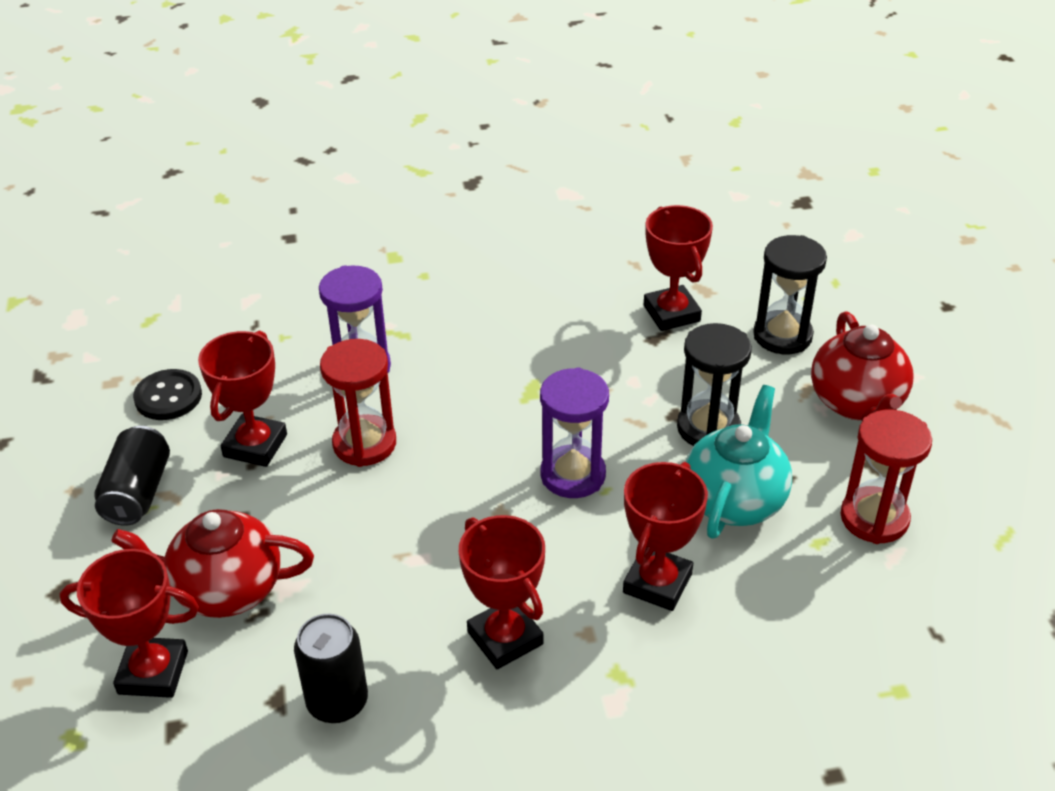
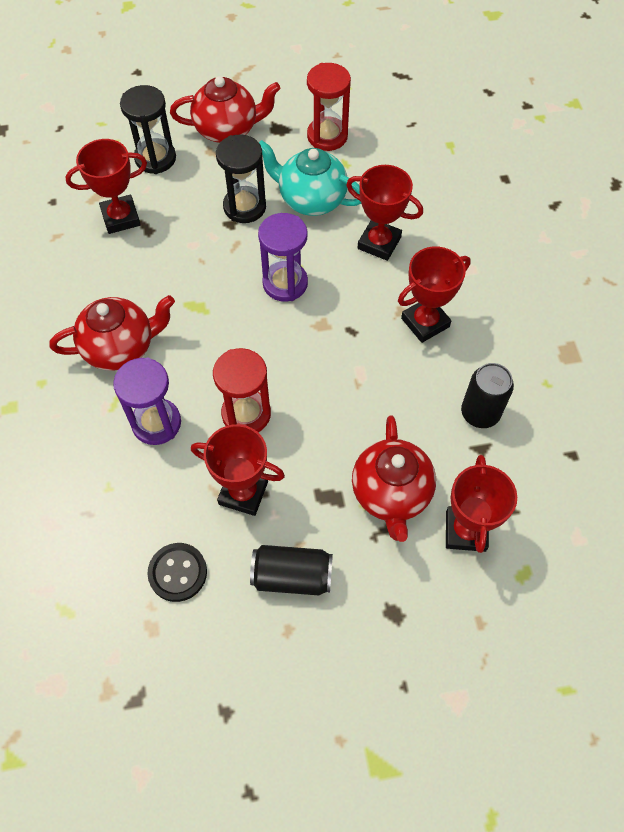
camera: 90 degrees left, 20 degrees up
(469, 330) = (121, 347): none -> red teapot

